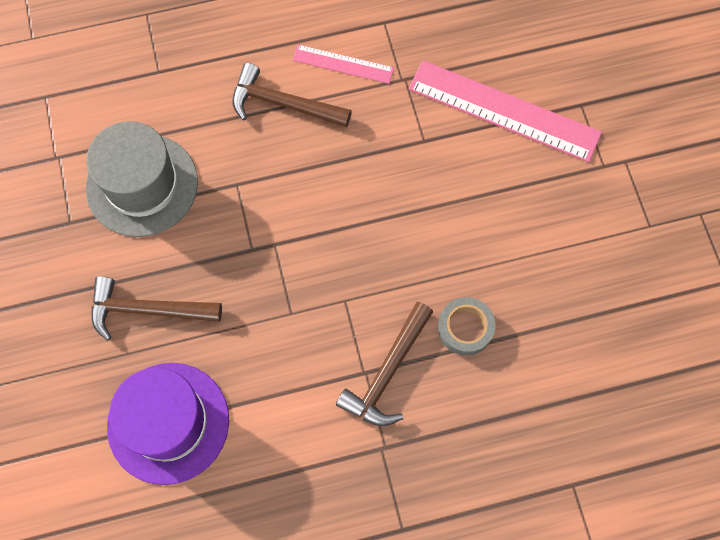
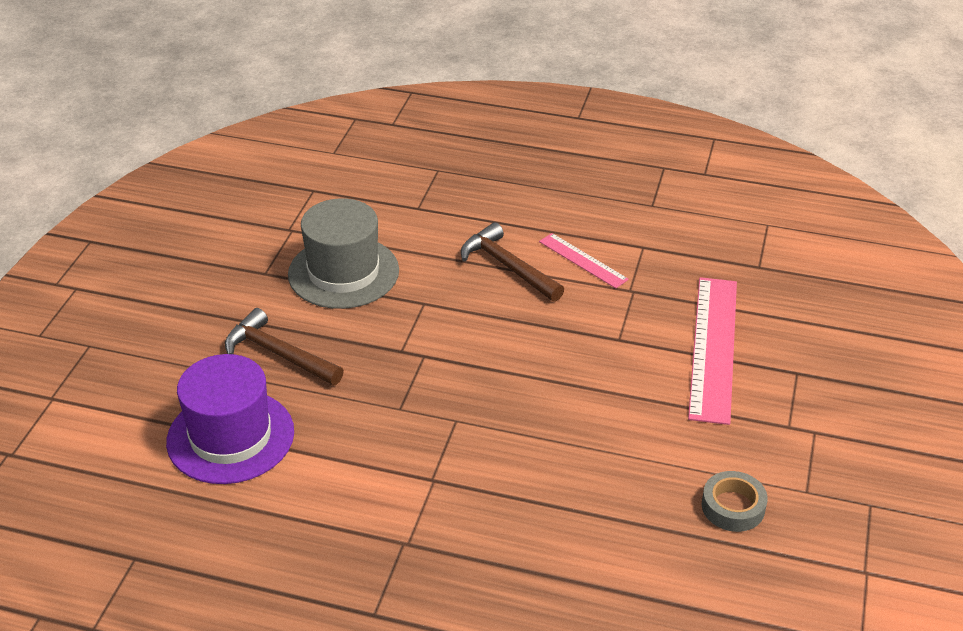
camera: 30 degrees right, 30 degrees down
(388, 372) = (454, 488): brown hammer -> none
(465, 328) = (555, 488): grey tape -> grey tape (733, 507)
(504, 111) = (713, 348): pink ruler -> pink ruler turned 45 degrees clockwise

